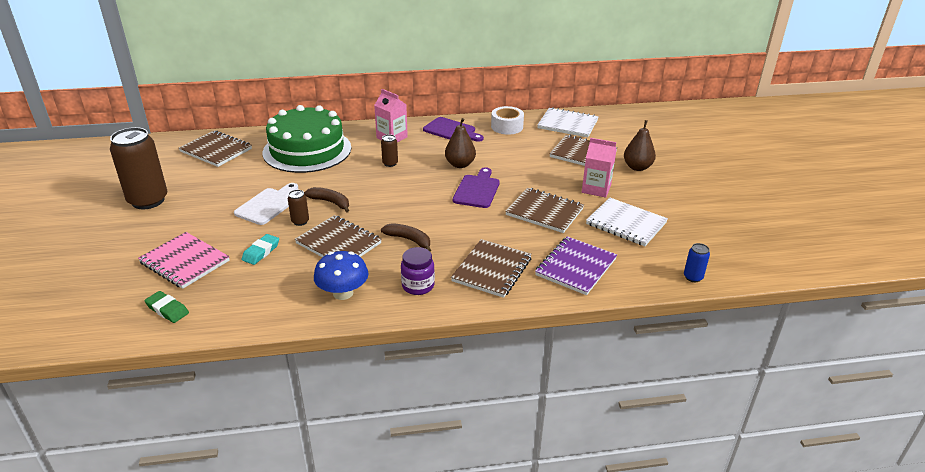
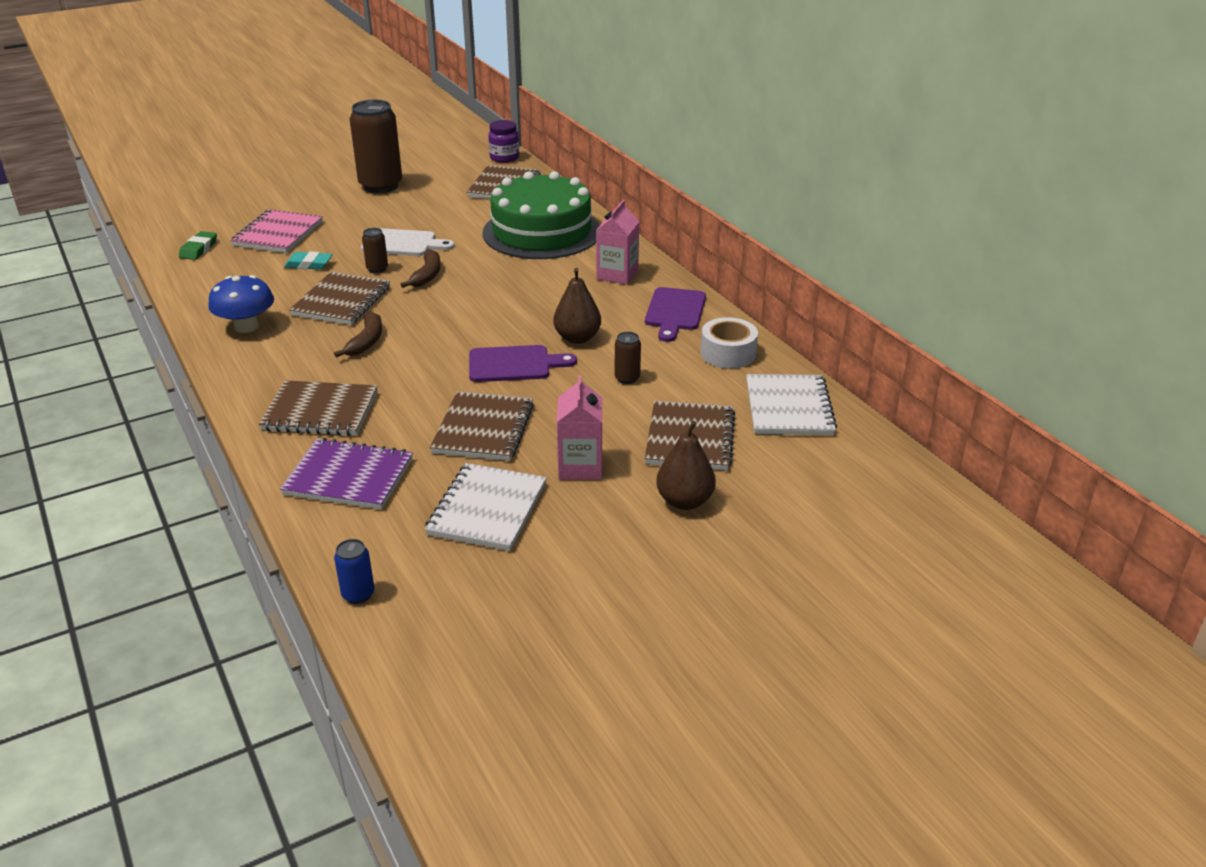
camera: 70 degrees right, 0 degrees up
(390, 163) = (545, 289): brown can -> brown can (627, 378)
(418, 286) = (271, 368): purple jar -> purple jar (504, 158)

